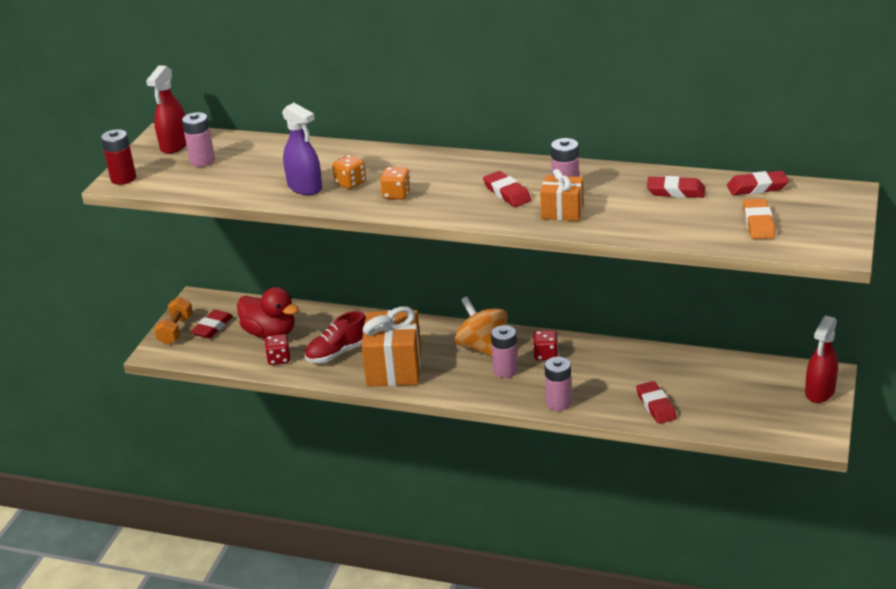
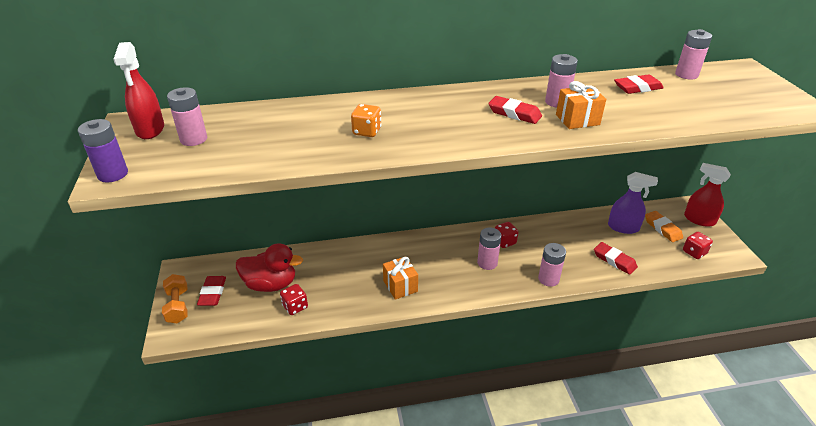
camera: 30 degrees left, 5 degrees up
(123, 178) = (113, 174): red battery -> purple battery
(305, 187) = (326, 144): purple spray bottle -> purple spray bottle (623, 227)
(338, 352) = (343, 285): red shoe -> none
(394, 368) = (400, 286): orange gift -> orange gift, size x0.57
(396, 195) = (421, 133): orange dice -> none
(482, 348) = (454, 248): orange spinning top -> none
(757, 187) = (686, 75): red eraser -> pink battery
(758, 223) = (726, 99): orange eraser -> orange eraser (662, 229)
(767, 423) = (694, 252): none -> red dice
(819, 392) = (699, 219): red spray bottle -> red spray bottle turned 120 degrees clockwise

